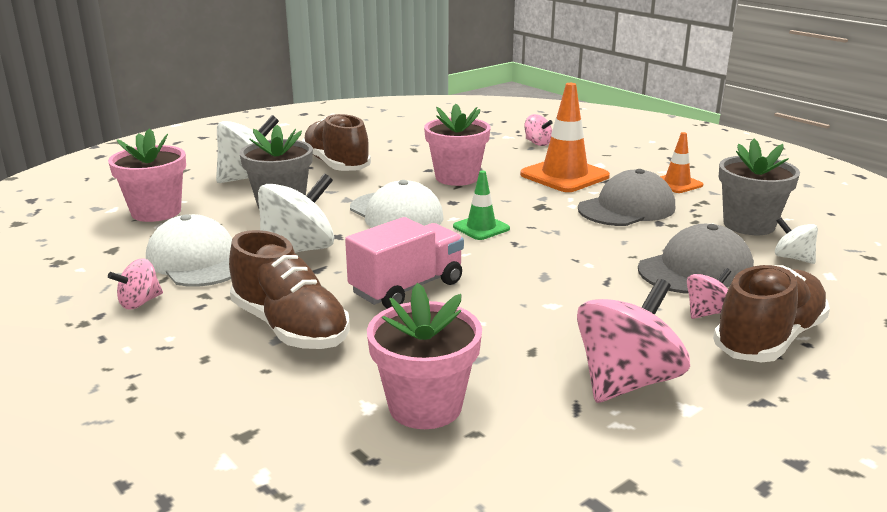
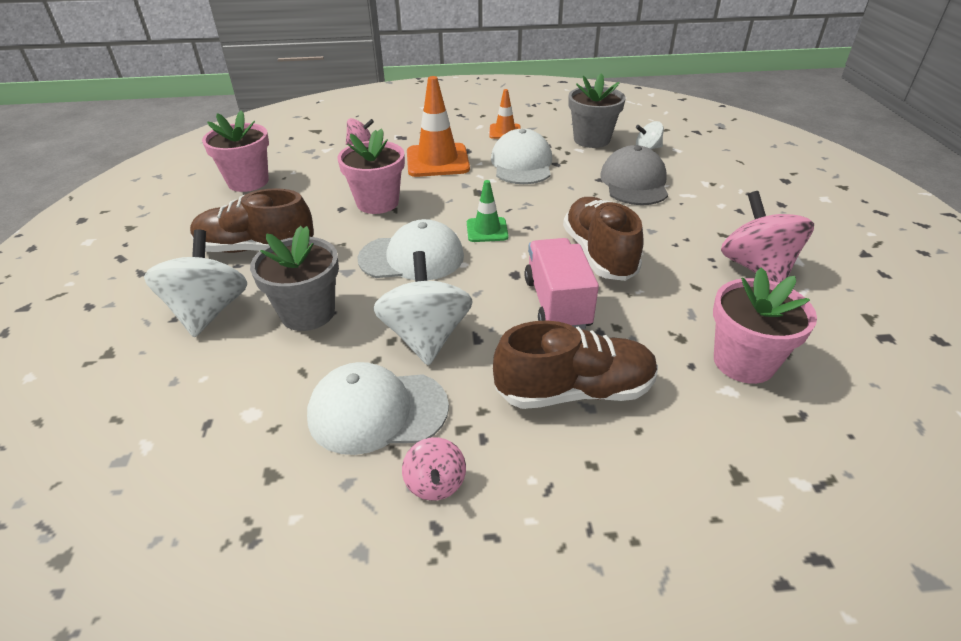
camera: 55 degrees left, 15 degrees up
(156, 212) = (207, 408): pink flower pot -> pink flower pot (248, 182)
(627, 208) = (522, 164): grey cap -> white cap
(707, 312) = (692, 204): pink spinning top -> none
(768, 339) = (736, 201): brown shoe -> brown shoe (599, 254)

